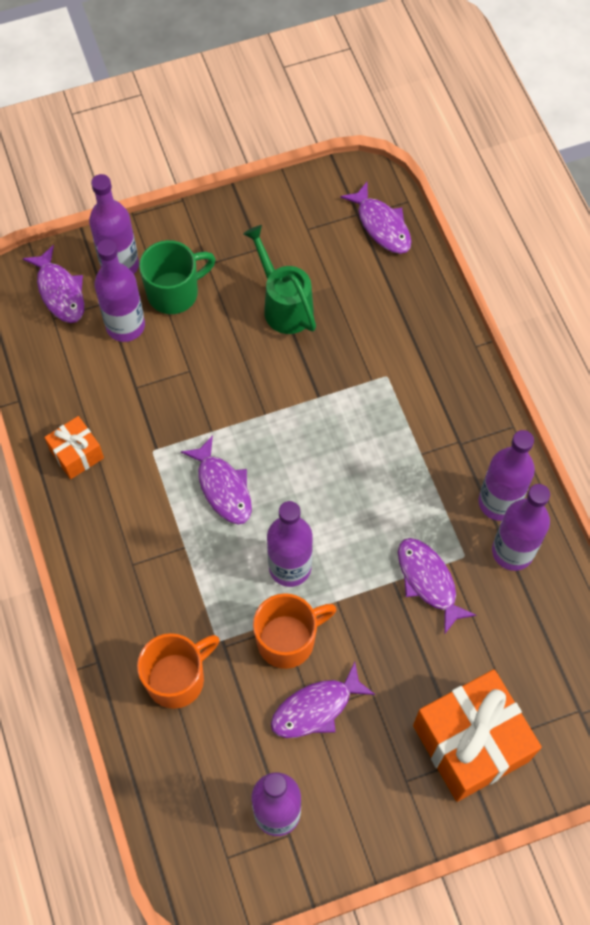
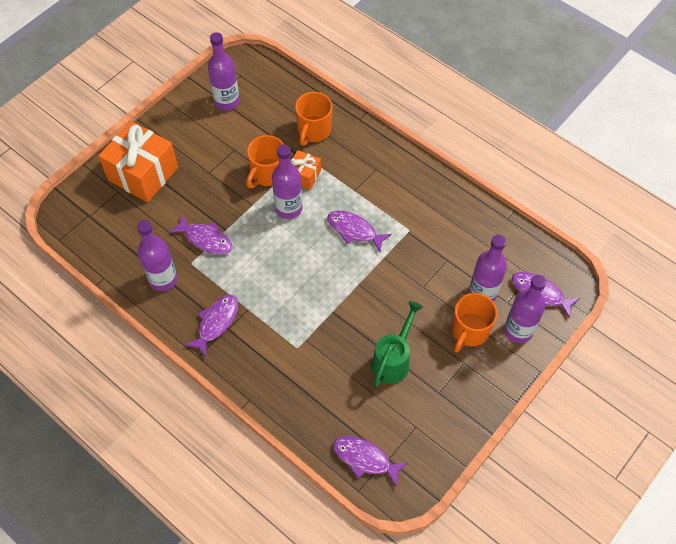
camera: 150 degrees right, 5 degrees down
(77, 454) = (450, 206): orange gift -> orange gift (304, 176)
(174, 292) = (469, 331): green mug -> orange mug
(284, 306) = (393, 360): green watering can -> green watering can turned 90 degrees counterclockwise
(316, 708) = (233, 151): purple fish -> purple fish (216, 323)
(499, 502) = (185, 304): purple bottle -> none

